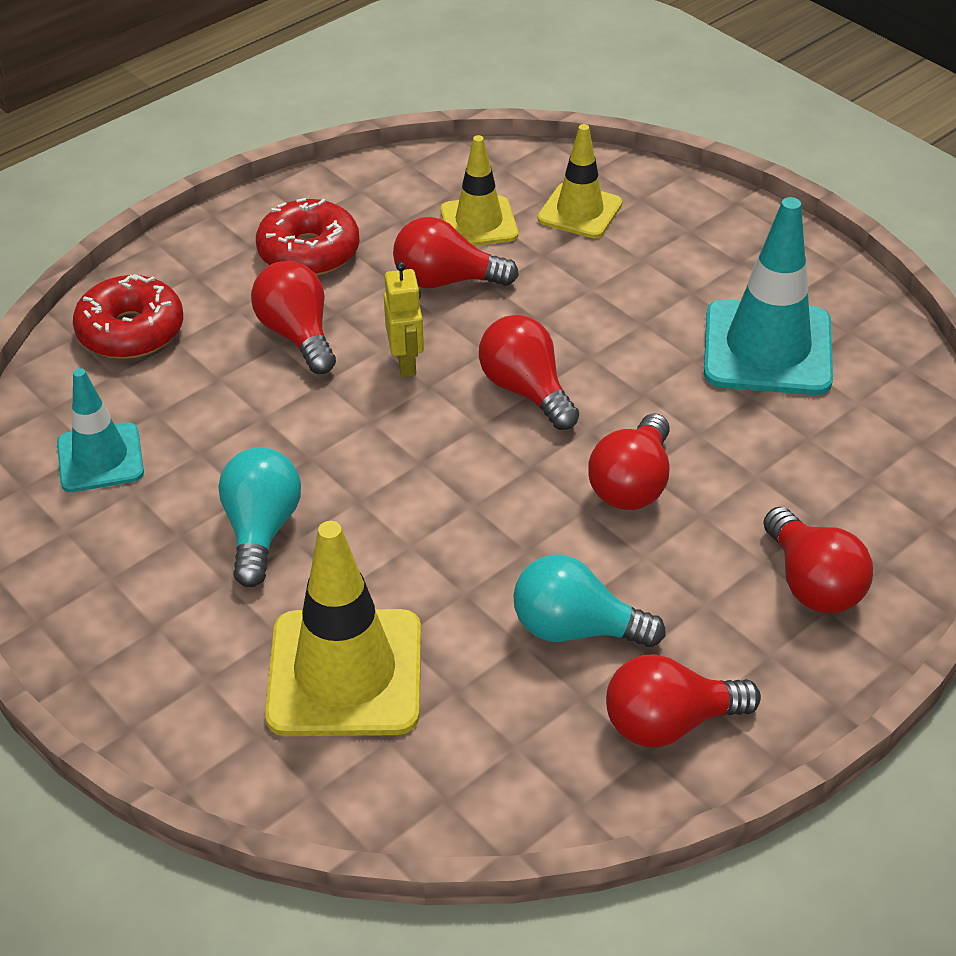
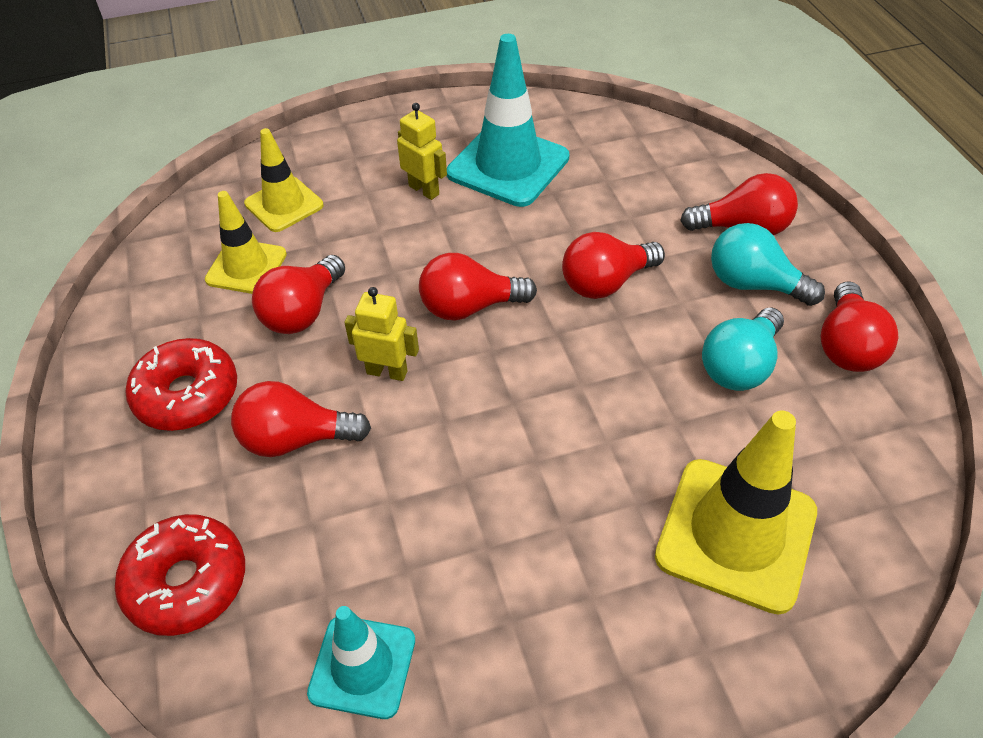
camera: 65 degrees left, 5 degrees up
(261, 530) = (537, 547): turquoise light bulb -> turquoise light bulb (753, 284)
(632, 484) = (606, 283): red light bulb -> red light bulb turned 105 degrees clockwise
(676, 298) = (424, 190): none -> yellow robot

